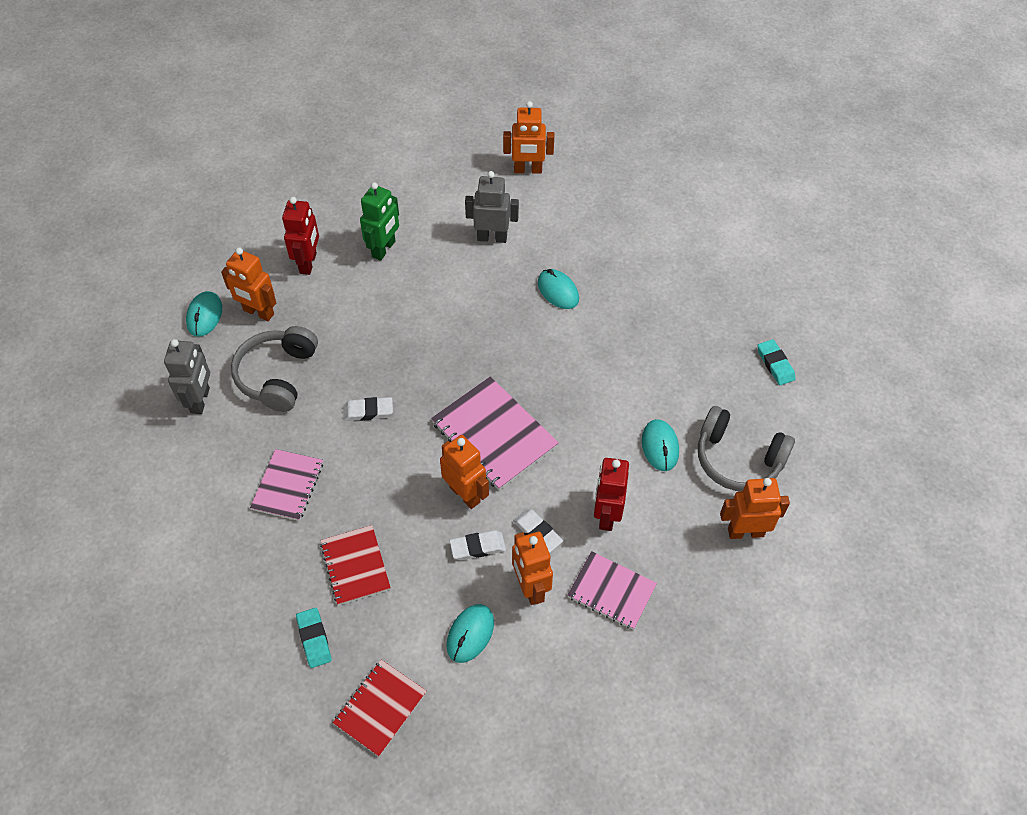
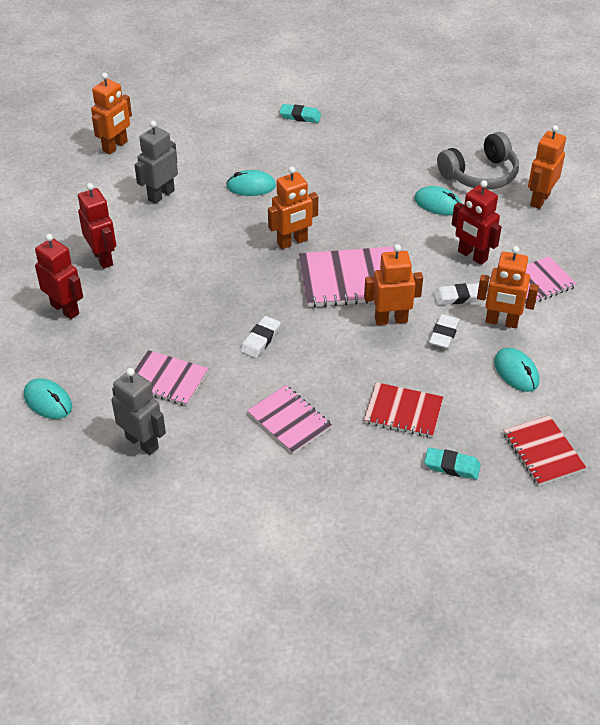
camera: 55 degrees left, 10 degrees down
(258, 312) = (84, 364): orange robot -> orange robot (292, 242)
(277, 375) = (167, 380): grey headphones -> pink notebook
(384, 249) = (103, 258): green robot -> red robot
(775, 364) = (419, 121): turquoise eraser -> turquoise eraser (300, 116)

